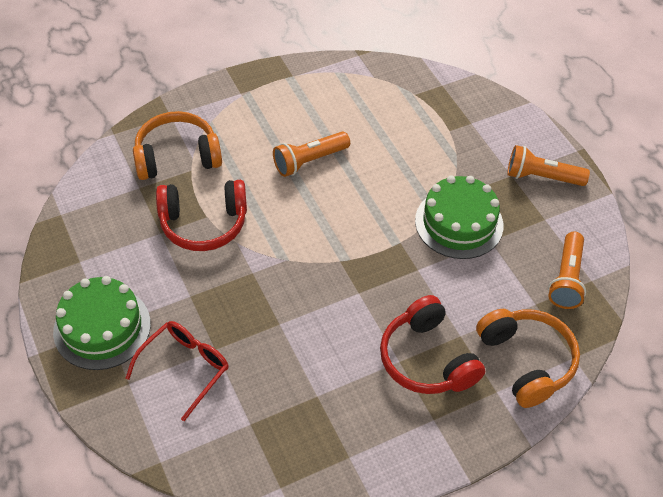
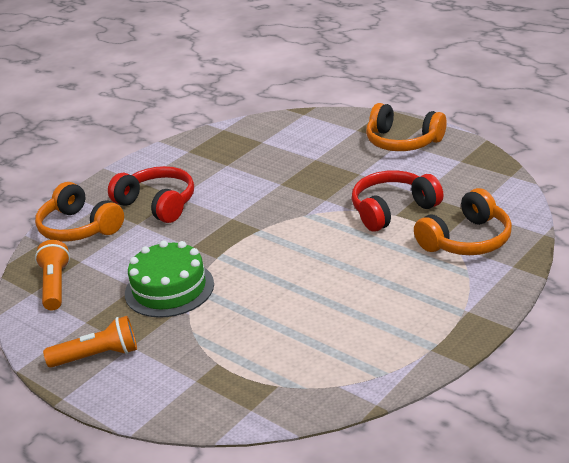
camera: 160 degrees right, 20 degrees down
(102, 327) = (402, 142): green cake -> orange headphones
(184, 368) = (327, 146): red glasses -> none
(309, 161) = (343, 281): orange flashlight -> none

